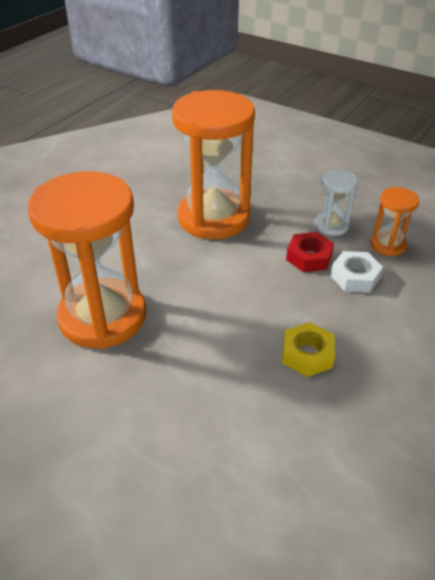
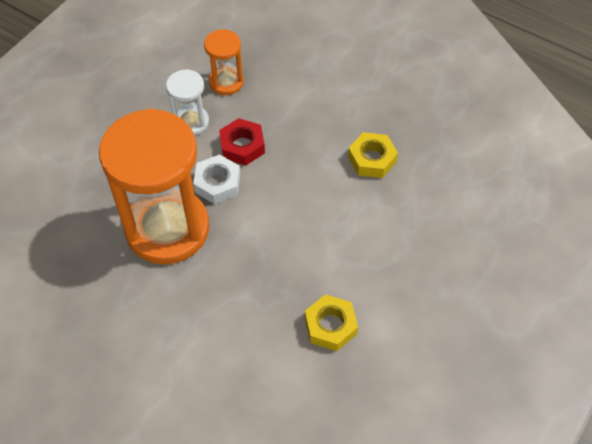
camera: 90 degrees left, 15 degrees up
(103, 317) = (330, 326): orange hourglass -> yellow nut
(355, 277) = (273, 114): white nut -> white nut (217, 183)

